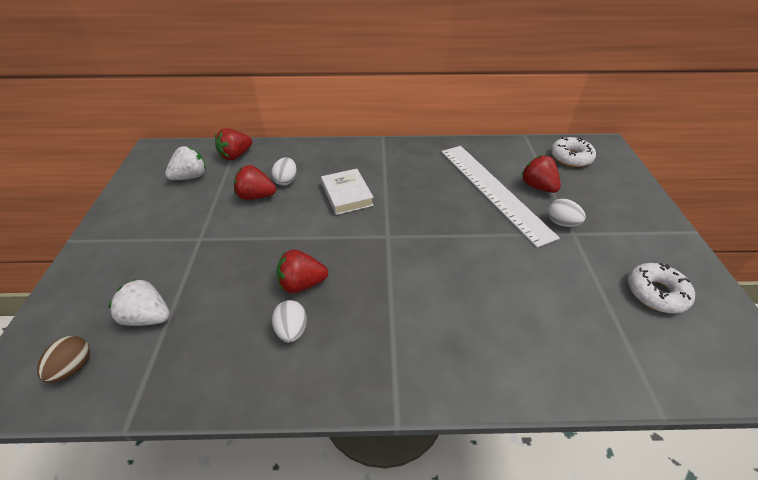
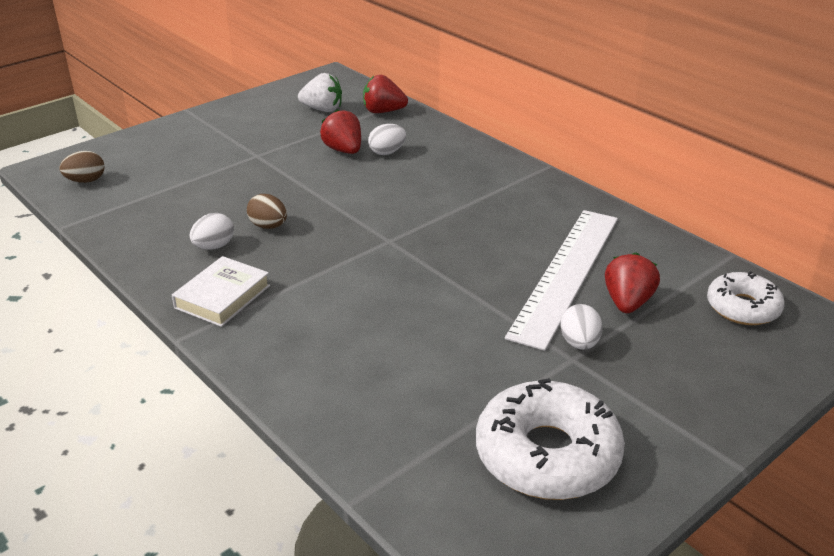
camera: 50 degrees right, 10 degrees down
(148, 317) = (155, 181): white strawberry -> none
(302, 284) = (268, 226): red strawberry -> brown egg
(347, 195) = (416, 192): white book -> white book (222, 297)
(656, 293) = (547, 454): white donut -> white donut, size x1.63

